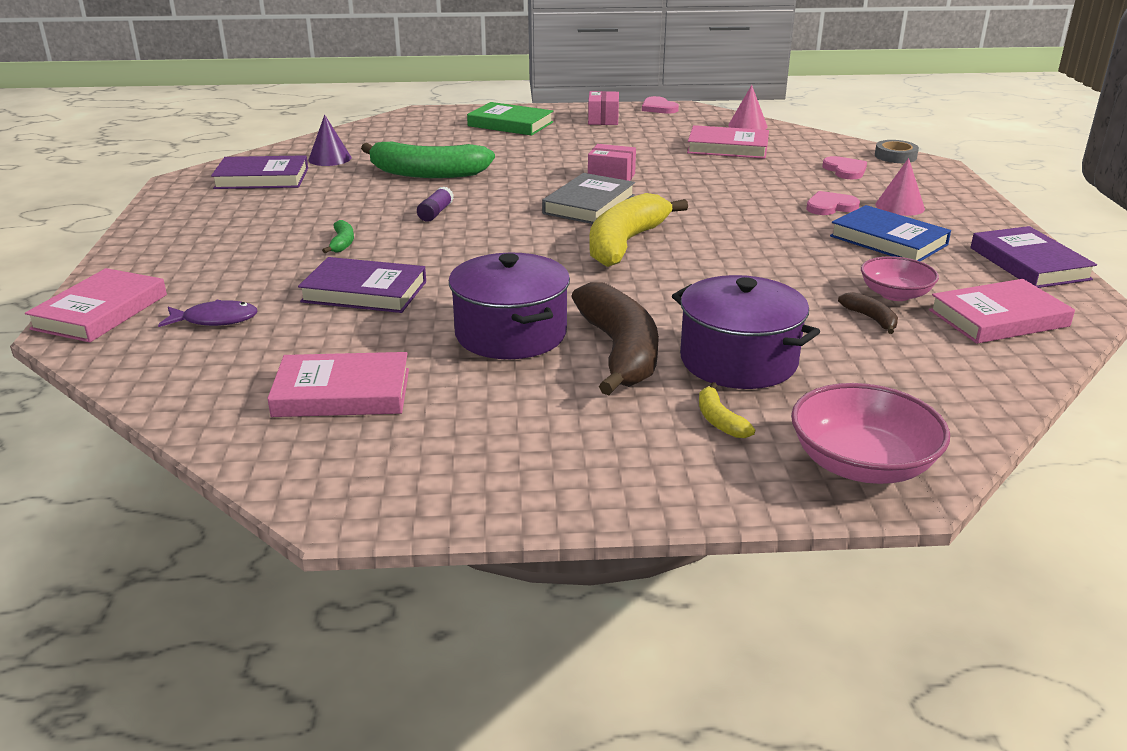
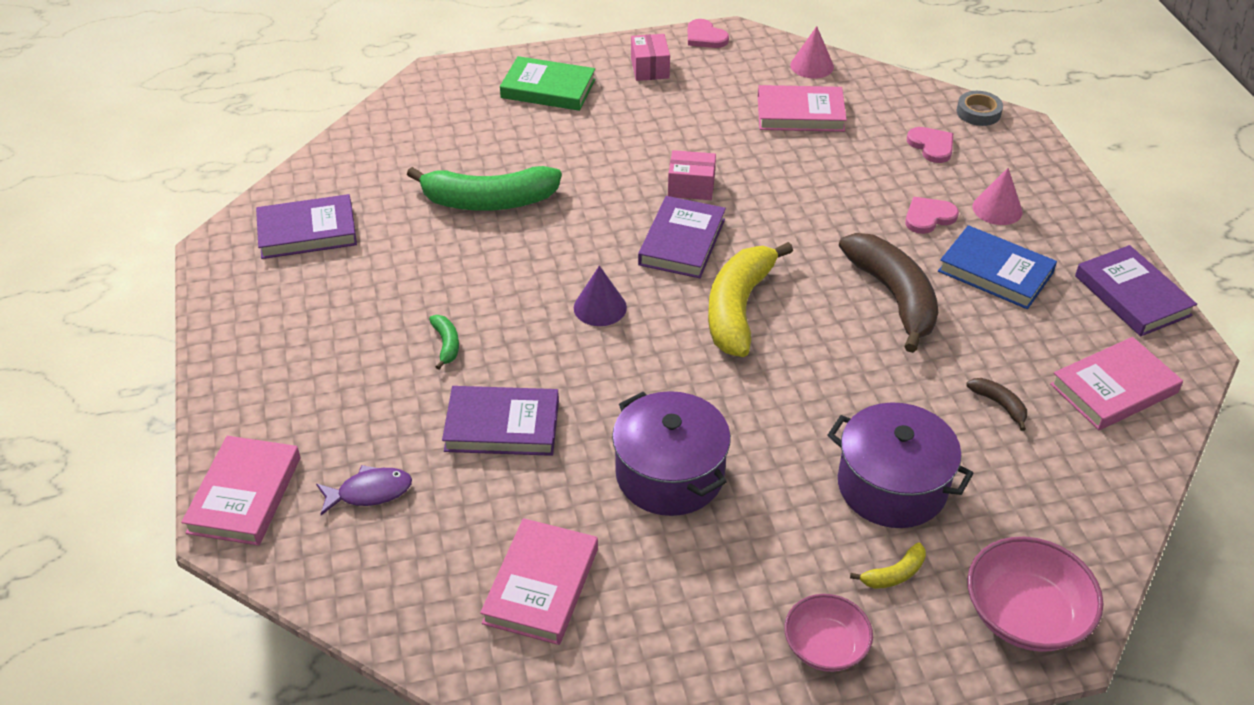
camera: 10 degrees left, 15 degrees up
(329, 158) = (368, 183): purple cone -> purple cone (600, 307)
(342, 392) = (541, 585): pink book -> pink book turned 60 degrees counterclockwise
(435, 213) = (525, 277): purple glue stick -> none
(589, 204) = (682, 242): grey book -> purple book
(619, 352) = (780, 488): brown banana -> brown banana (894, 297)
(719, 420) = (894, 574): yellow banana -> yellow banana turned 90 degrees counterclockwise
(895, 294) = (1015, 362): pink bowl -> pink bowl (825, 646)

